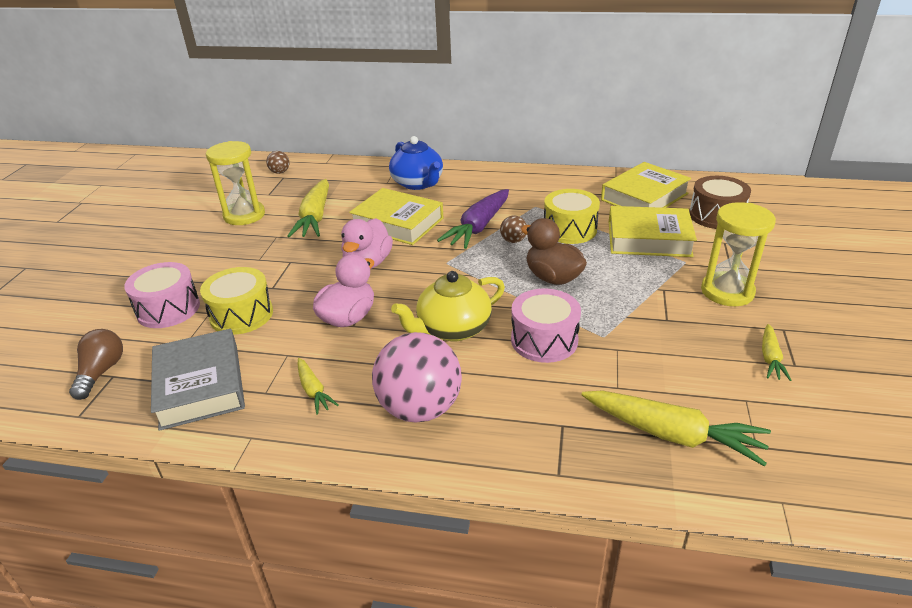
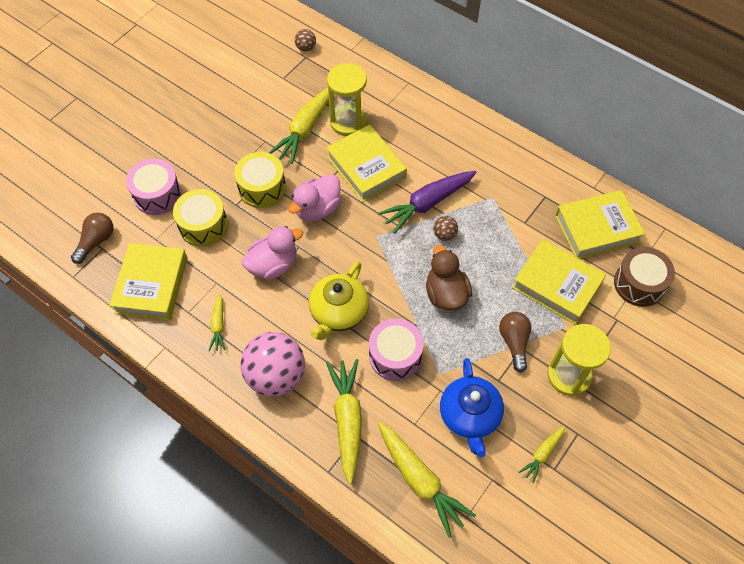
camera: 25 degrees right, 25 degrees up
(200, 385) = (151, 285): grey book -> yellow book
(244, 215) = (252, 101): yellow hourglass -> yellow hourglass (348, 122)
(418, 183) = (413, 118): blue teapot -> blue teapot (469, 416)
(452, 329) = (338, 312): yellow teapot -> yellow teapot turned 60 degrees counterclockwise
(539, 415) = (347, 420): none -> yellow carrot
(569, 229) = (499, 242): yellow drum -> yellow drum (262, 188)
(652, 288) = (514, 342): none -> brown light bulb

